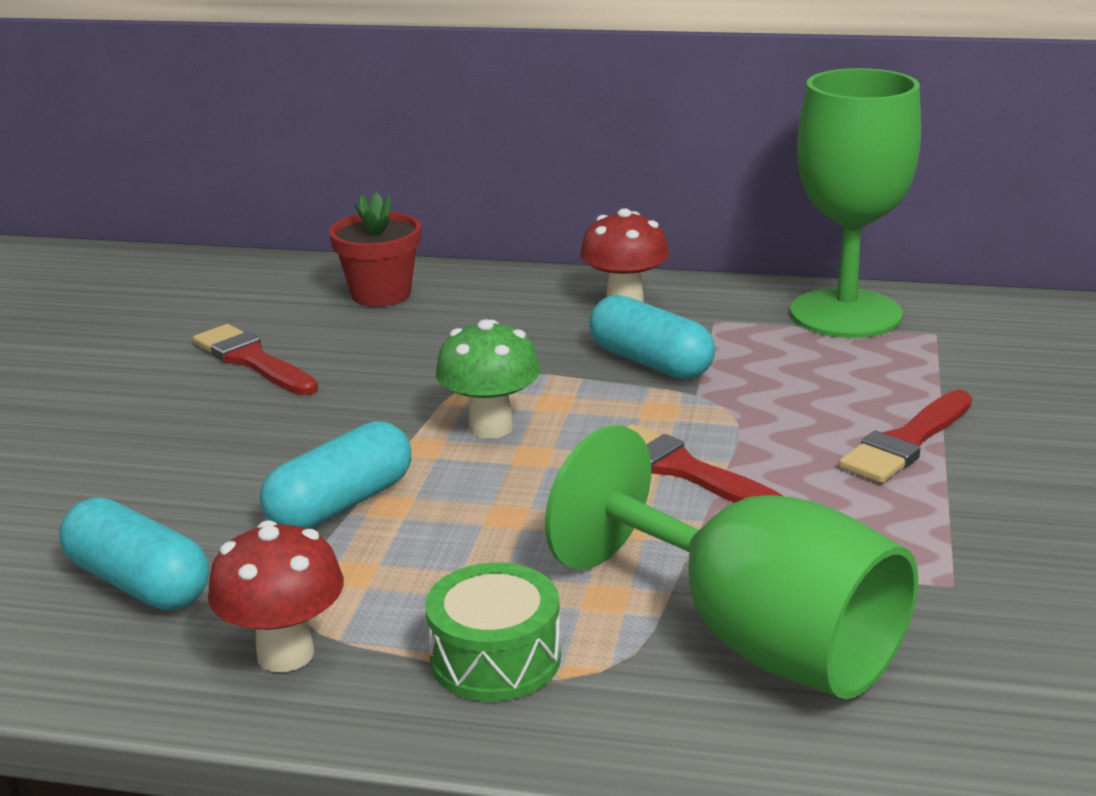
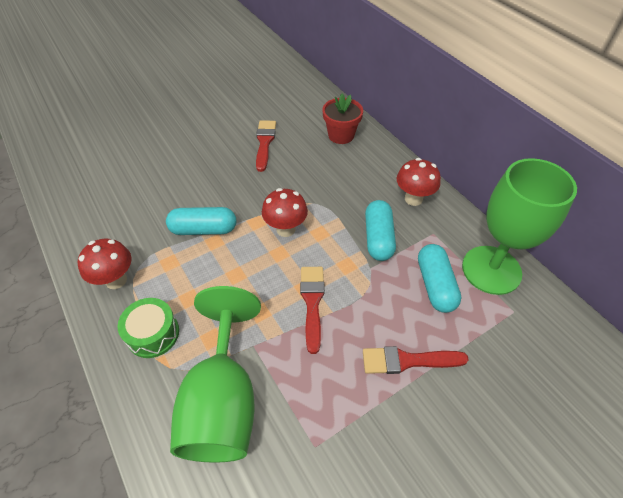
camera: 45 degrees right, 25 degrees up
(139, 583) = (124, 219): turquoise capsule -> turquoise capsule (435, 285)
(491, 427) = (285, 229): green mushroom -> red mushroom

